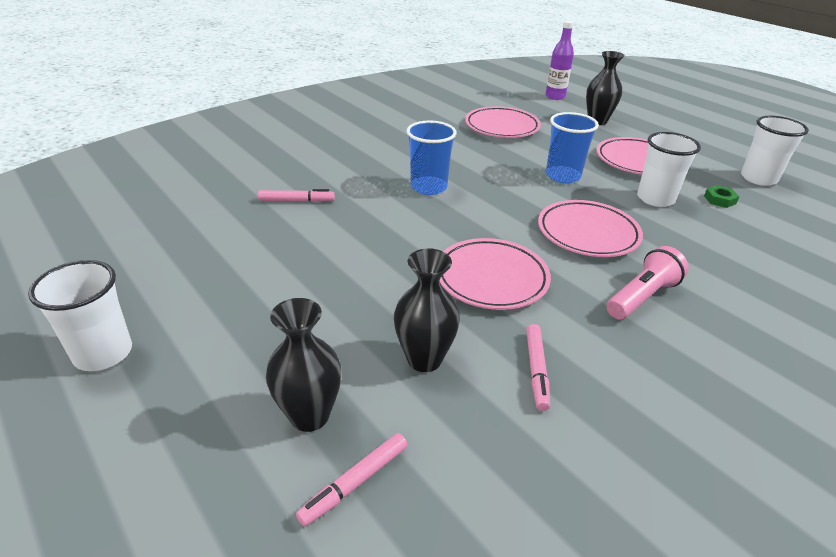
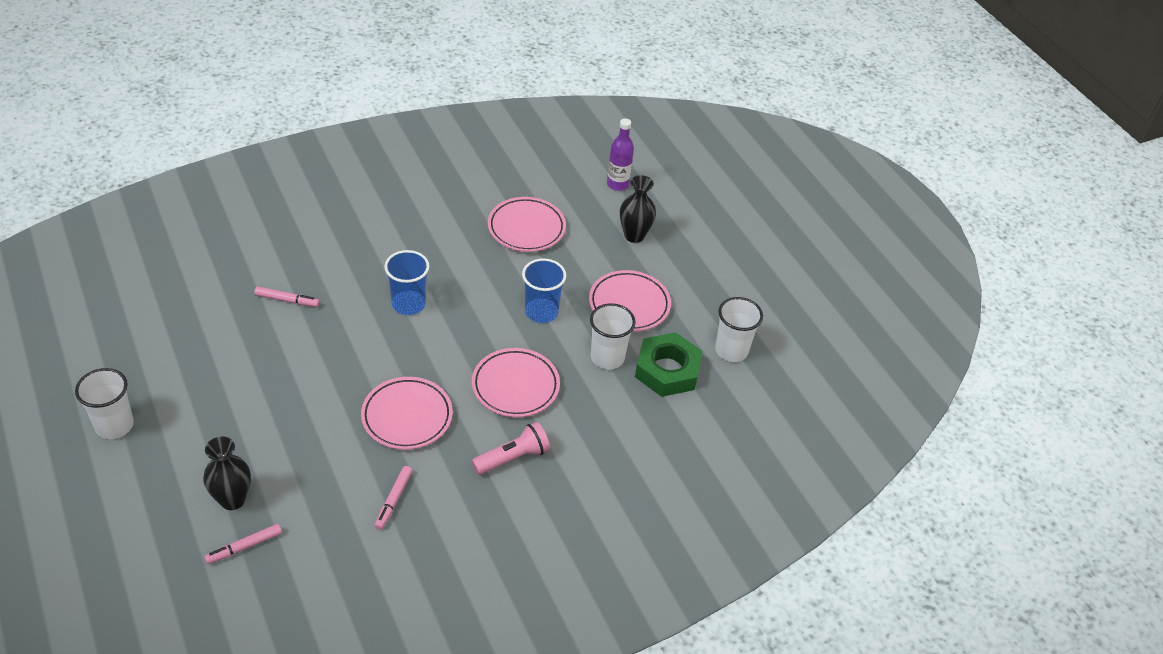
camera: 10 degrees right, 10 degrees up
(424, 359) = (322, 475): black vase -> none
(719, 200) = (667, 370): green nut -> green nut, size x2.45

